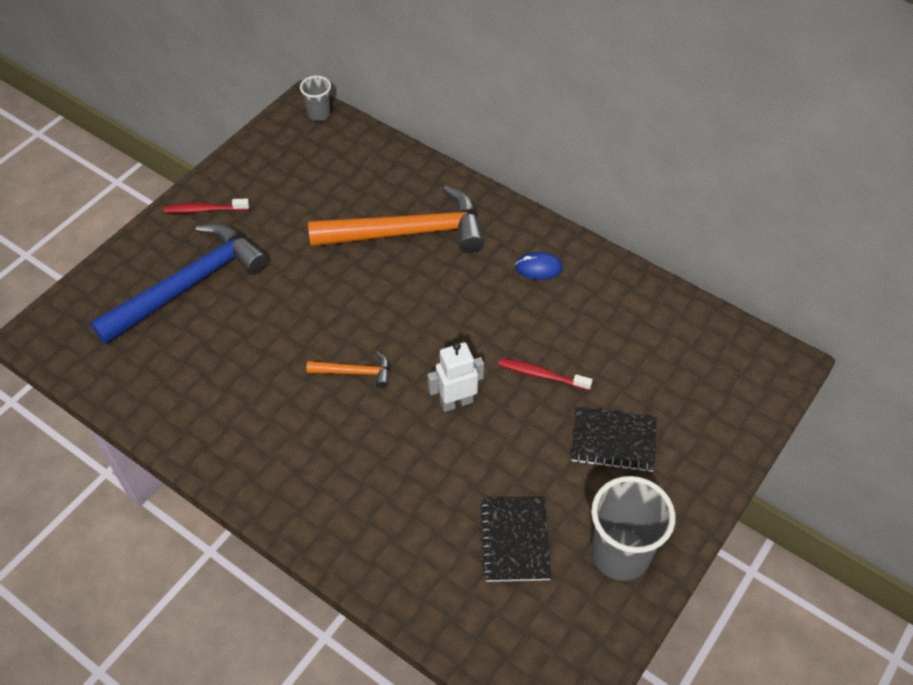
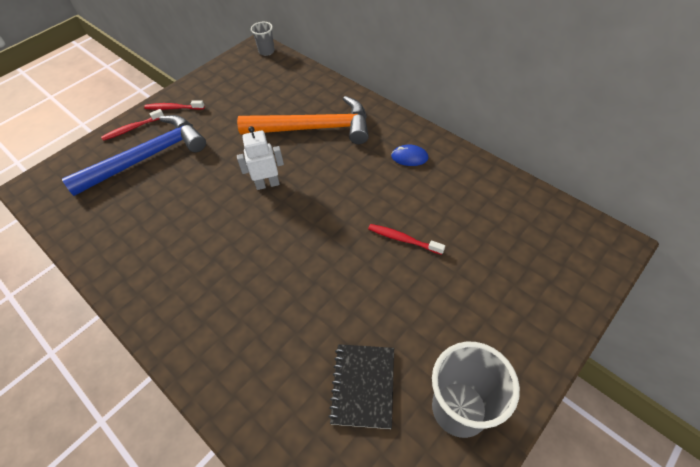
camera: 10 degrees right, 0 degrees up
(154, 243) = (132, 128): none -> red toothbrush
(355, 372) = (253, 228): orange hammer -> none
(456, 402) = (330, 257): white robot -> white robot (267, 184)
(613, 441) = (460, 300): black notebook -> none

